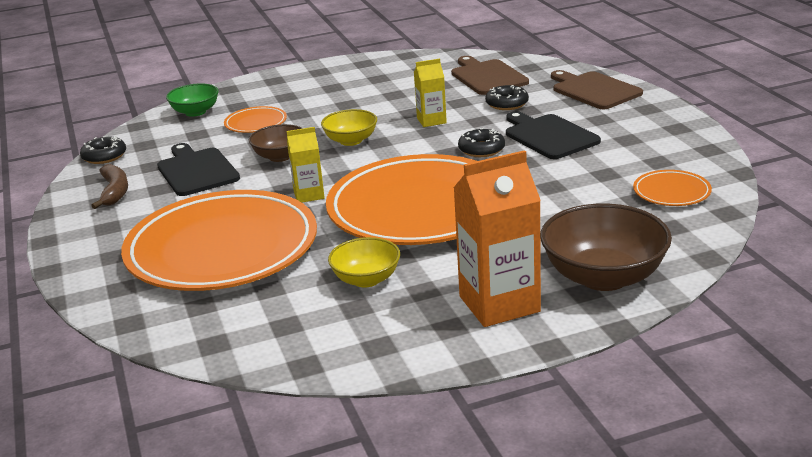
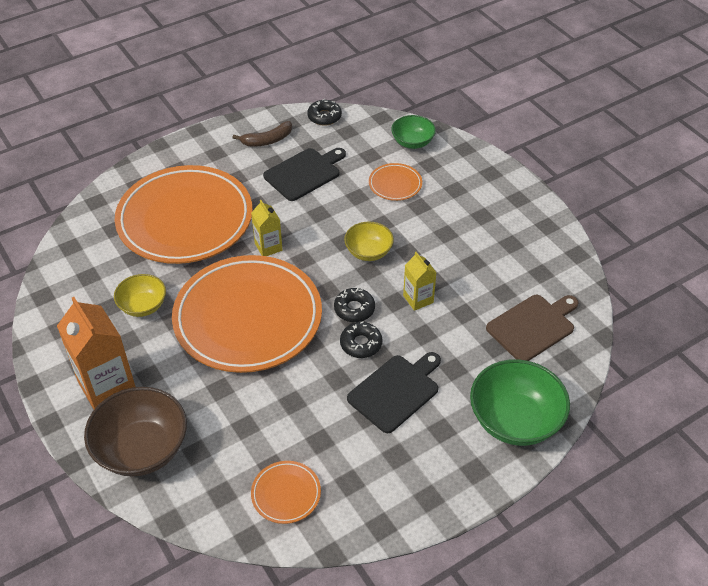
camera: 75 degrees right, 20 degrees up
(280, 156) = (333, 214): brown bowl -> none
(507, 104) = (466, 350): black donut -> black donut (354, 309)
(594, 90) = (515, 420): brown cutting board -> green bowl

